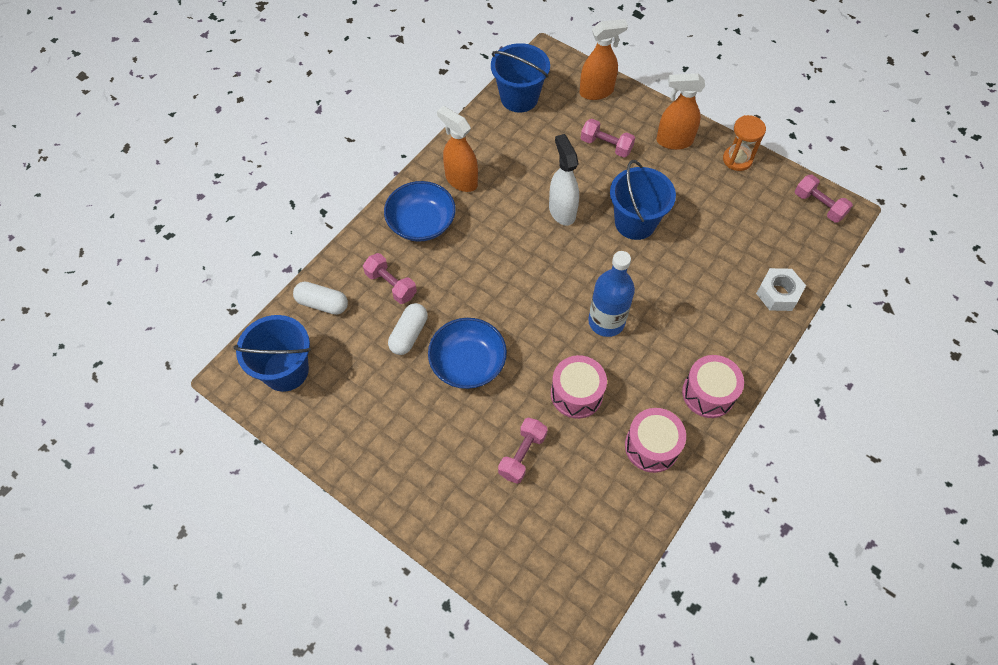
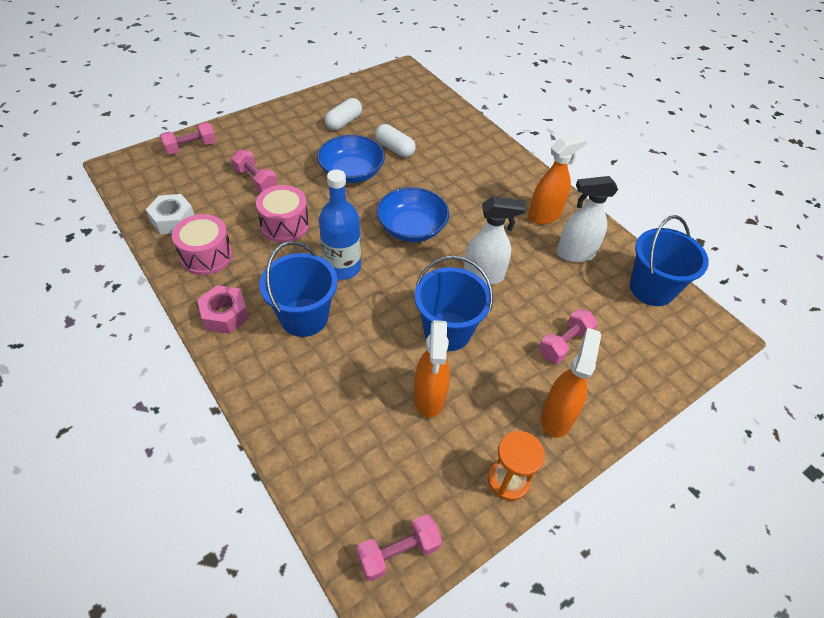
camera: 105 degrees right, 10 degrees down
(285, 370) = (396, 90): blue bucket -> blue bucket (304, 317)
(322, 304) = (444, 114): white capsule -> white capsule (344, 122)
(391, 285) = (445, 149): pink dumbbell -> pink dumbbell (190, 147)
(421, 223) = (503, 179): blue bowl -> blue bowl (411, 228)
(502, 151) = (575, 254): none -> white spray bottle
(596, 92) = (654, 364): orange spray bottle -> orange spray bottle (429, 398)
(708, 393) = (225, 315): pink drum -> pink nut
(778, 294) = (295, 430): white nut -> white nut (173, 220)

